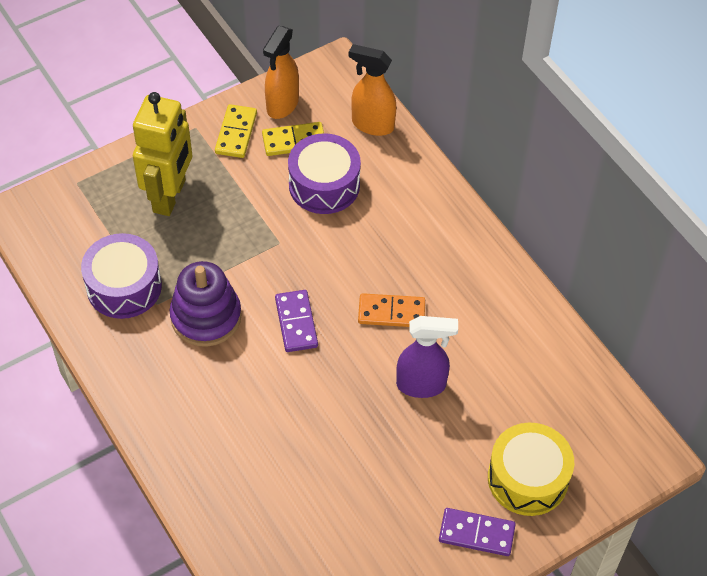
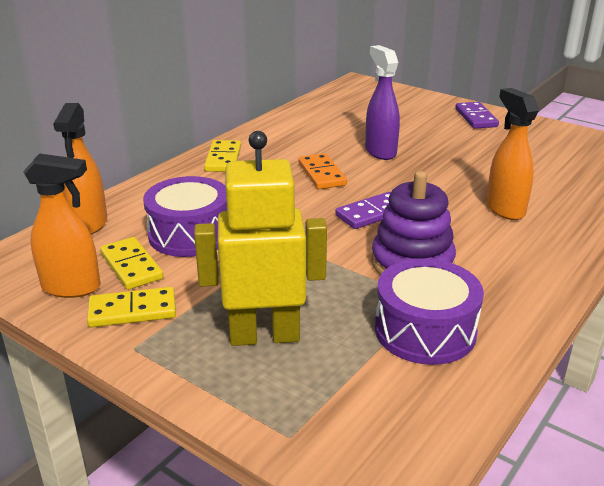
camera: 110 degrees left, 25 degrees down
(253, 433) = (504, 209): none -> orange spray bottle
(462, 242) = (223, 159): none -> yellow domino
(527, 478) = (416, 110): yellow drum -> none

